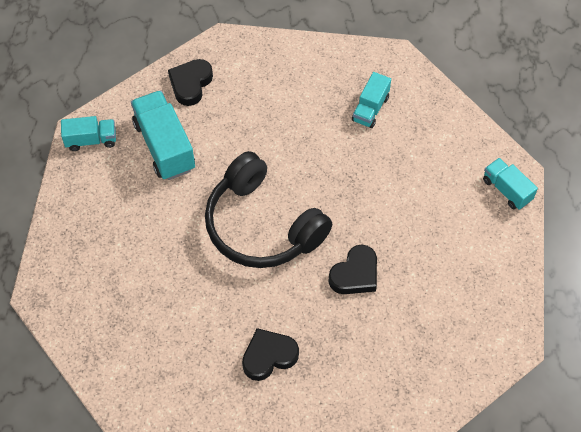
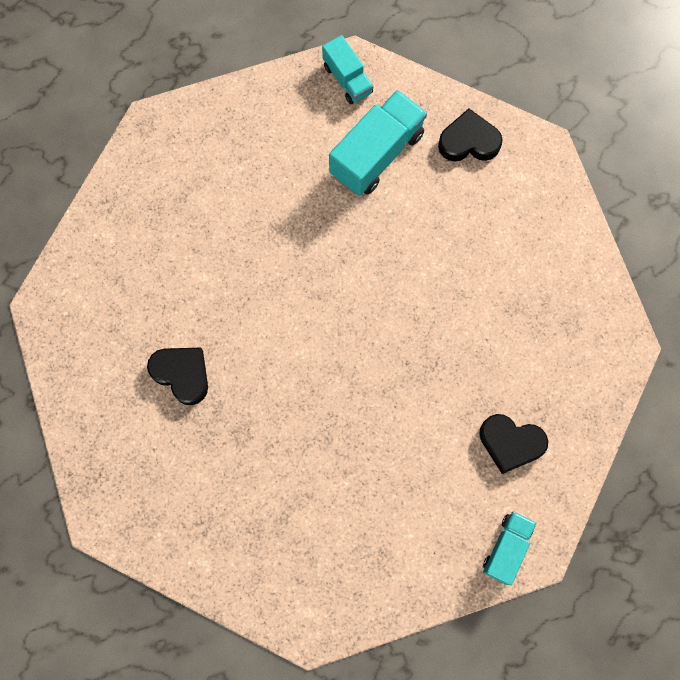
camera: 65 degrees right, 15 degrees up
(262, 225) = (329, 298): black headphones -> none
(355, 274) = (316, 421): black heart -> black heart (510, 443)
(370, 109) = (538, 347): turquoise truck -> none

